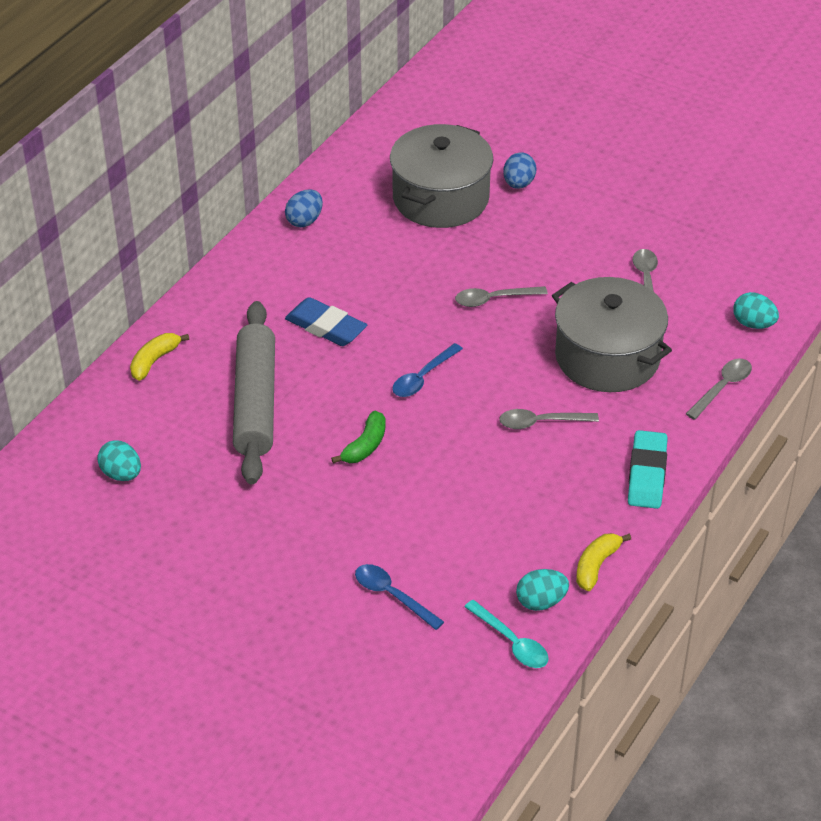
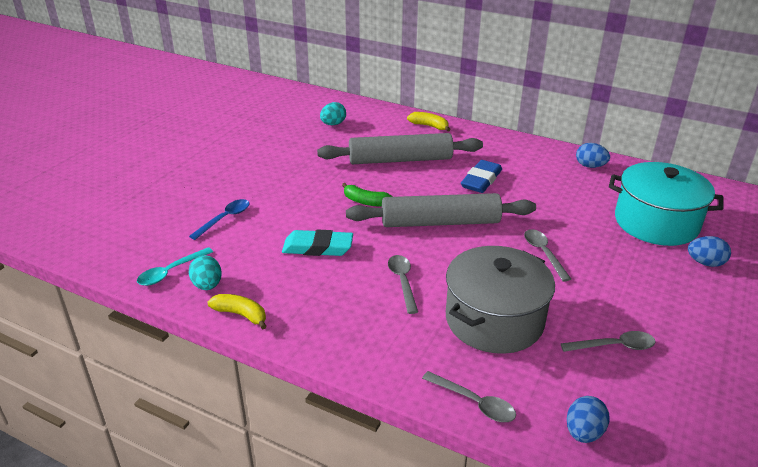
camera: 85 degrees right, 10 degrees down
(422, 378) = (440, 222): blue spoon -> grey rolling pin
(440, 198) = (656, 223): grey pot -> turquoise pot
(646, 474) = (347, 345): turquoise eraser -> turquoise eraser (318, 247)
(753, 324) = (583, 432): turquoise egg -> blue egg

